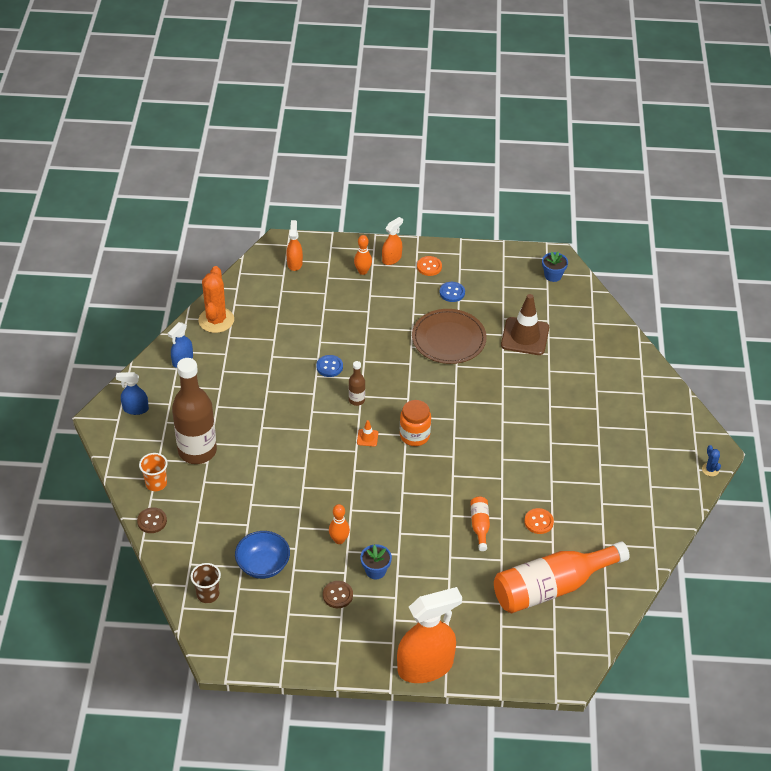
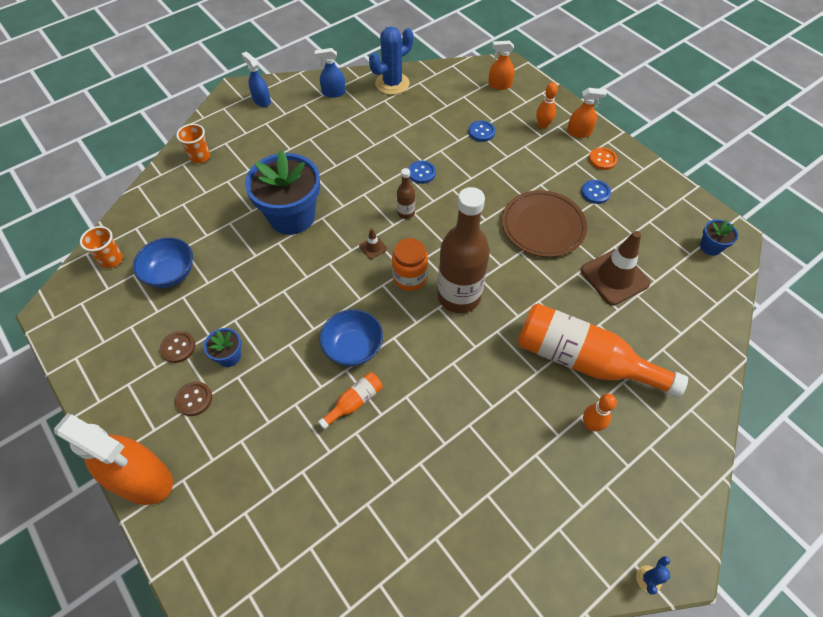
camera: 50 degrees right, 10 degrees up
(152, 521) = (160, 178): brown button -> brown button (194, 399)
(197, 451) = (254, 157): brown bottle -> brown bottle (459, 296)
(208, 594) = (111, 260): brown cup -> orange cup
(216, 320) = (392, 83): orange cactus -> blue cactus
(287, 464) = (292, 216): none -> blue flower pot
(294, 263) = (499, 85): orange spray bottle -> orange spray bottle turned 135 degrees counterclockwise
(329, 307) = (481, 132): none -> blue button
(339, 540) = (242, 305): orange bowling pin -> orange bowling pin (591, 425)
(367, 438) = (373, 247): orange traffic cone -> brown traffic cone
(439, 501) = (353, 348): none -> blue bowl
(538, 522) = (406, 451): orange button -> none
(552, 587) = (333, 526): orange bottle -> orange bottle (583, 360)

